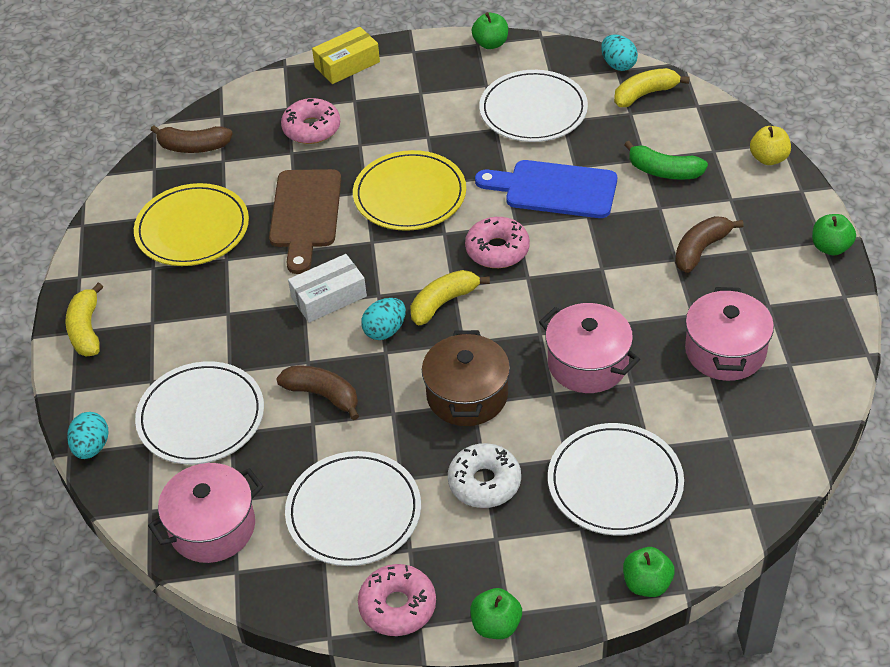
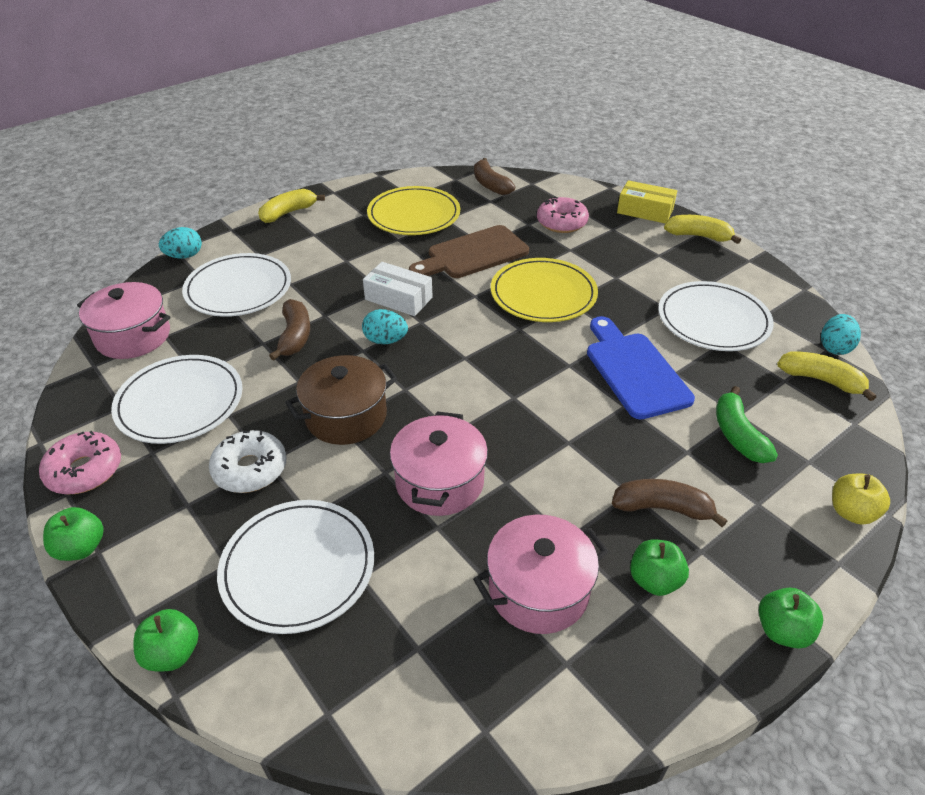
camera: 55 degrees right, 5 degrees down
(443, 302) = (441, 360): yellow banana -> yellow banana (698, 236)
(490, 43) = (758, 266): green apple -> green apple (654, 580)
(497, 250) = (528, 366): pink donut -> none

